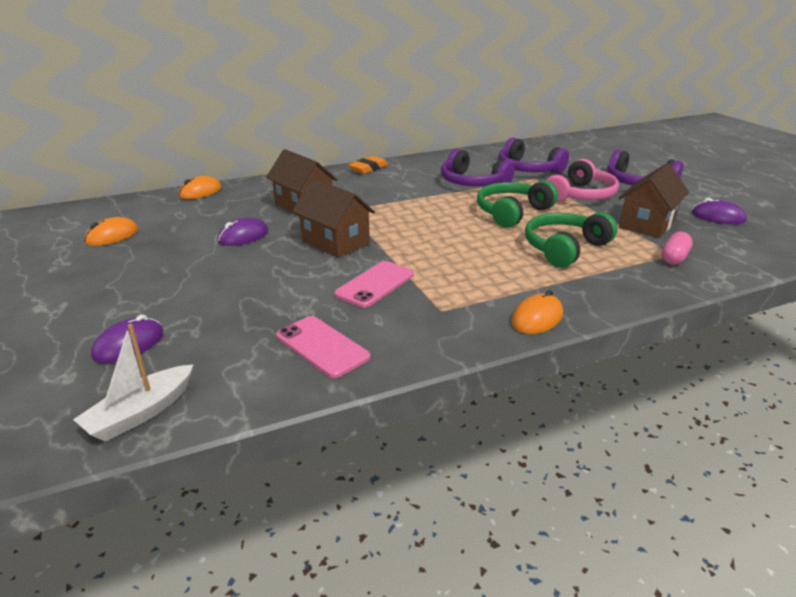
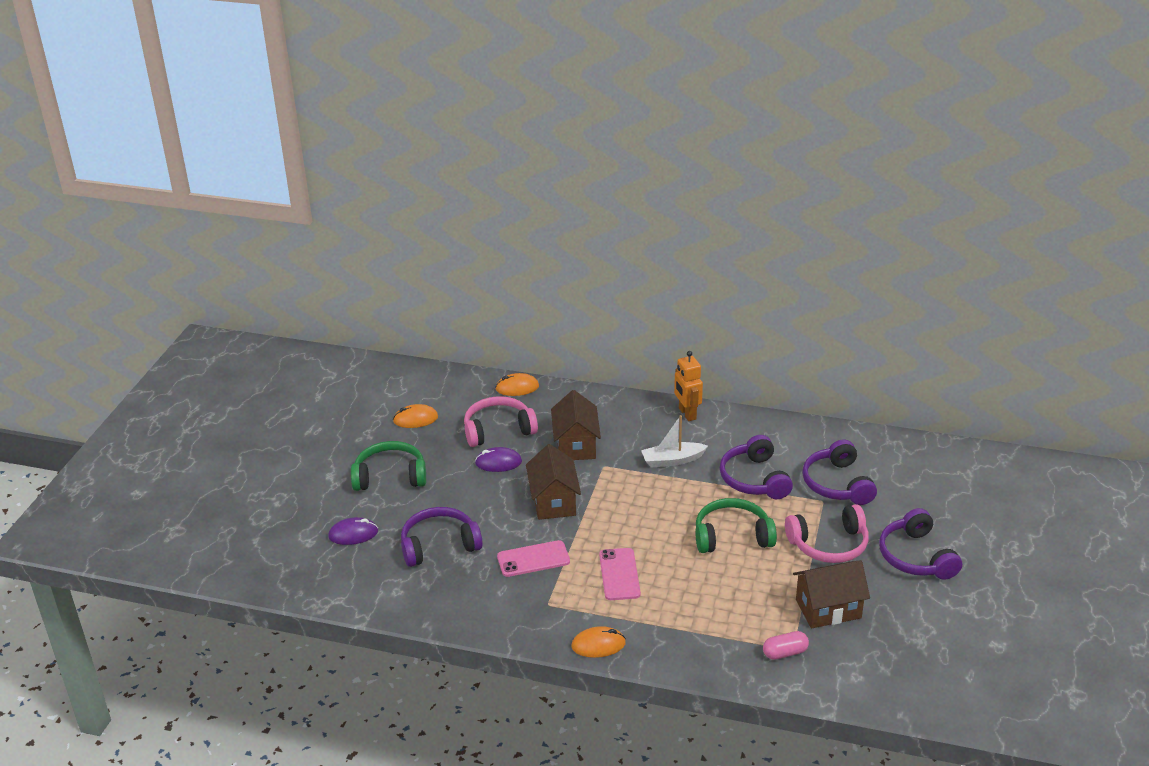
camera: 40 degrees right, 5 degrees up
(140, 413) = (325, 587): white boat -> white boat (672, 460)
(215, 218) = (498, 430): none -> pink headphones
(257, 312) = (439, 545): none -> purple headphones
(322, 346) = (448, 593): pink phone -> pink phone (619, 574)
(368, 168) = (687, 414): orange eraser -> orange robot
(564, 248) = (713, 597): green headphones -> green headphones (390, 476)
(718, 217) = (911, 635): purple mouse -> none

